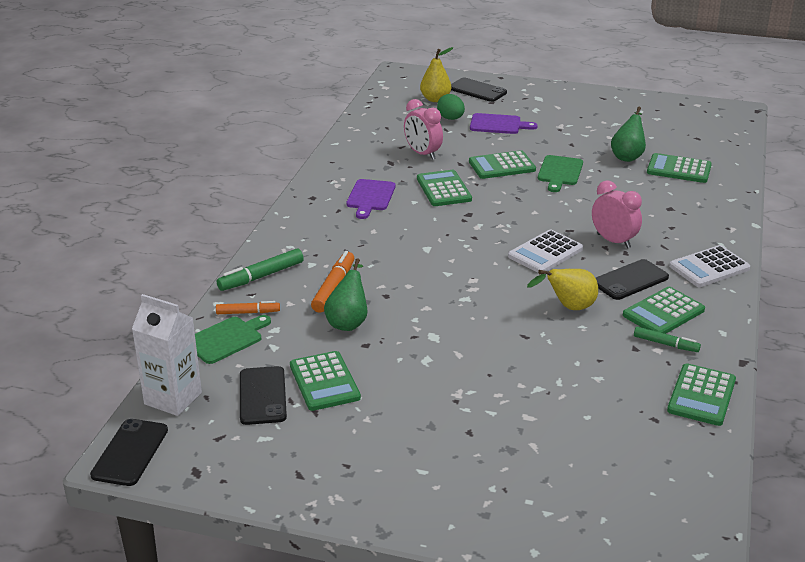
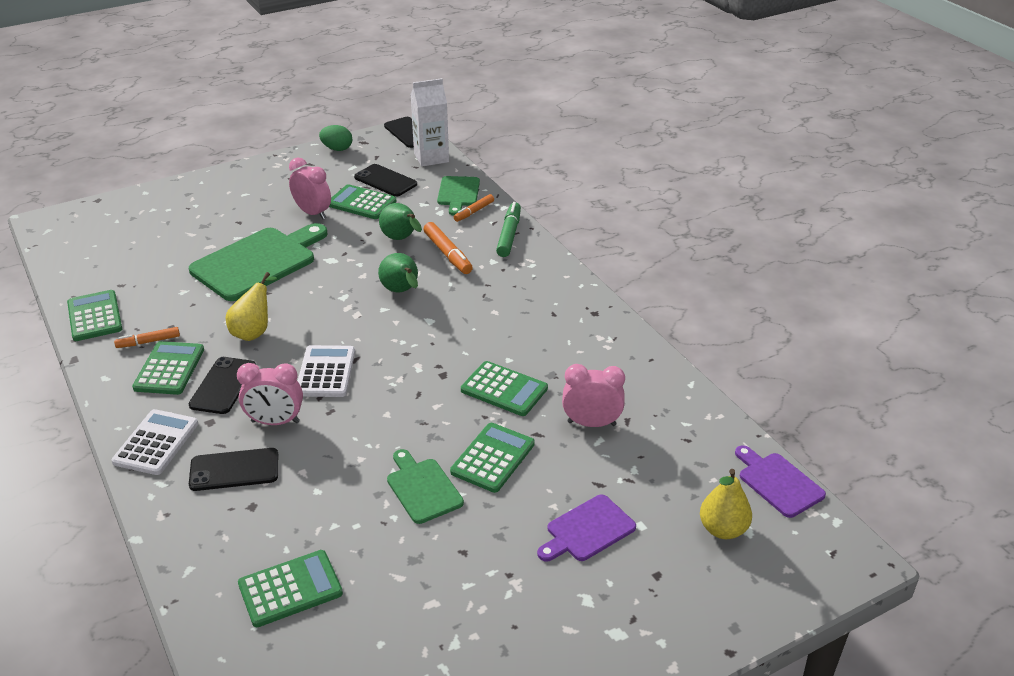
camera: 135 degrees right, 5 degrees up
(370, 197) = (551, 341): purple cutting board -> purple cutting board (778, 482)
(385, 398) = (313, 213): none -> pink clock
(450, 118) = (651, 503): green egg -> green egg (337, 149)
(477, 90) = (708, 589): black phone -> black phone (234, 470)
(500, 370) = (258, 262): none -> green cutting board
(627, 156) = (374, 573): green pear -> green pear (401, 292)
(665, 344) = (148, 342): green marker -> orange marker

